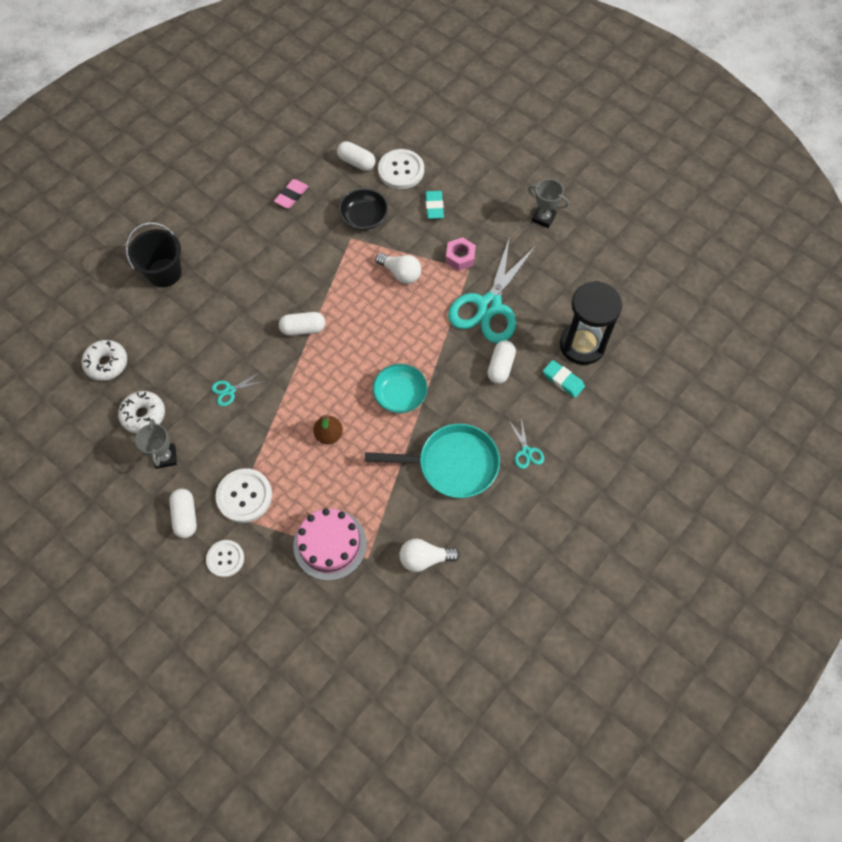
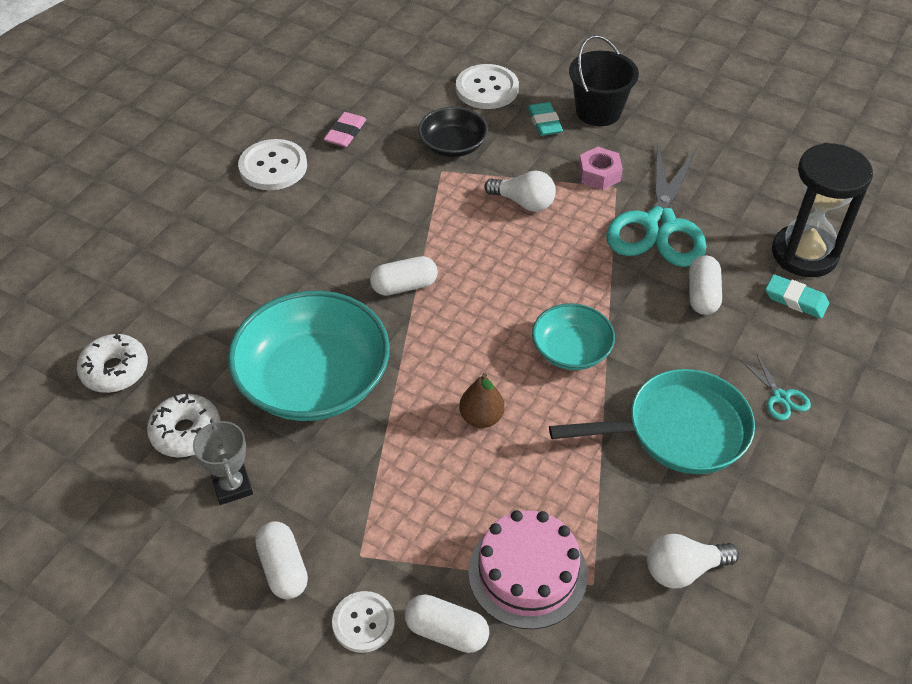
camera: 10 degrees left, 15 degrees down
(164, 272) = (182, 243): black bucket -> black bucket (598, 111)
(229, 390) = (314, 380): turquoise scissors -> turquoise bowl
(244, 496) = (372, 523): white button -> white button (273, 167)
(356, 162) = (424, 87): white capsule -> white capsule (447, 631)
(543, 218) = (694, 118): grey trophy -> none

